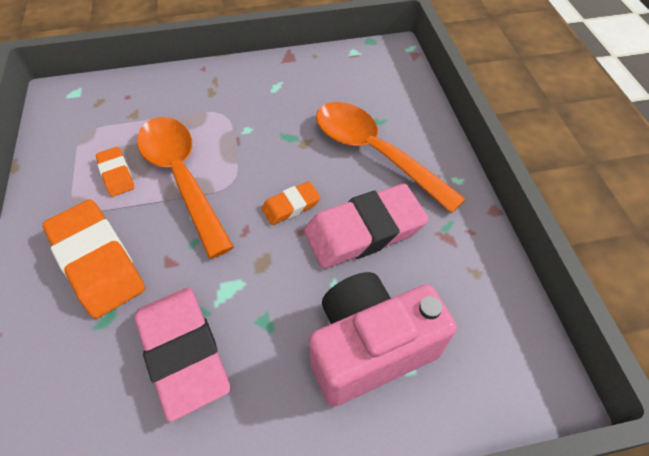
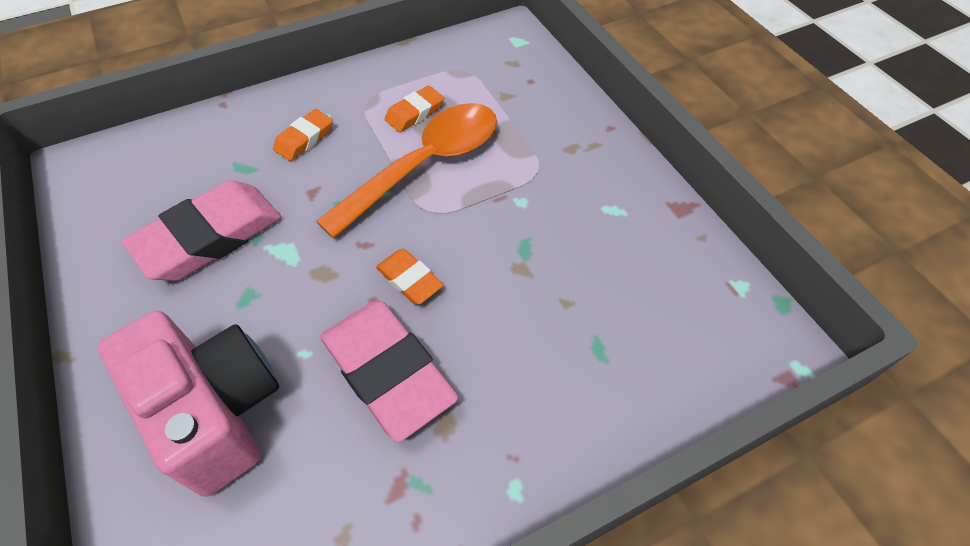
camera: 75 degrees right, 0 degrees up
(97, 261) = (304, 139): orange eraser -> orange eraser, size x0.51
(374, 153) = (531, 358): orange spoon -> none

